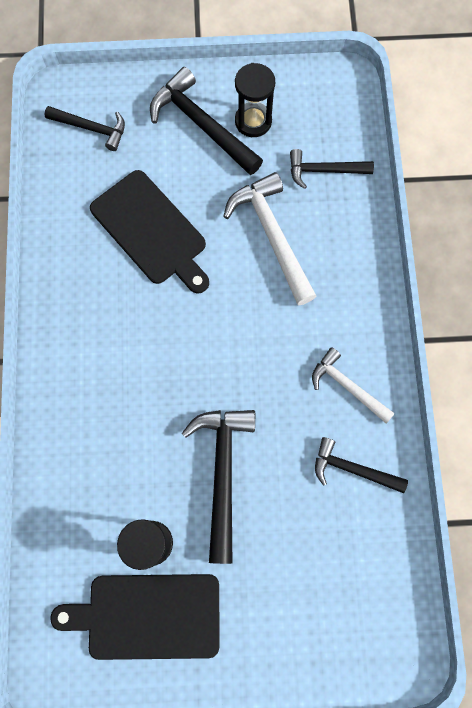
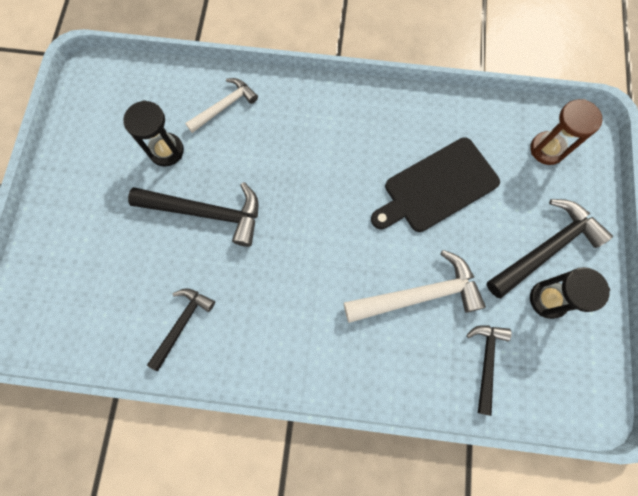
camera: 100 degrees right, 0 degrees up
(91, 128) = (547, 149): black hammer -> brown hourglass
(148, 615) = (114, 141): black cutting board -> none
(347, 386) = (257, 336): white hammer -> white hammer (224, 106)

